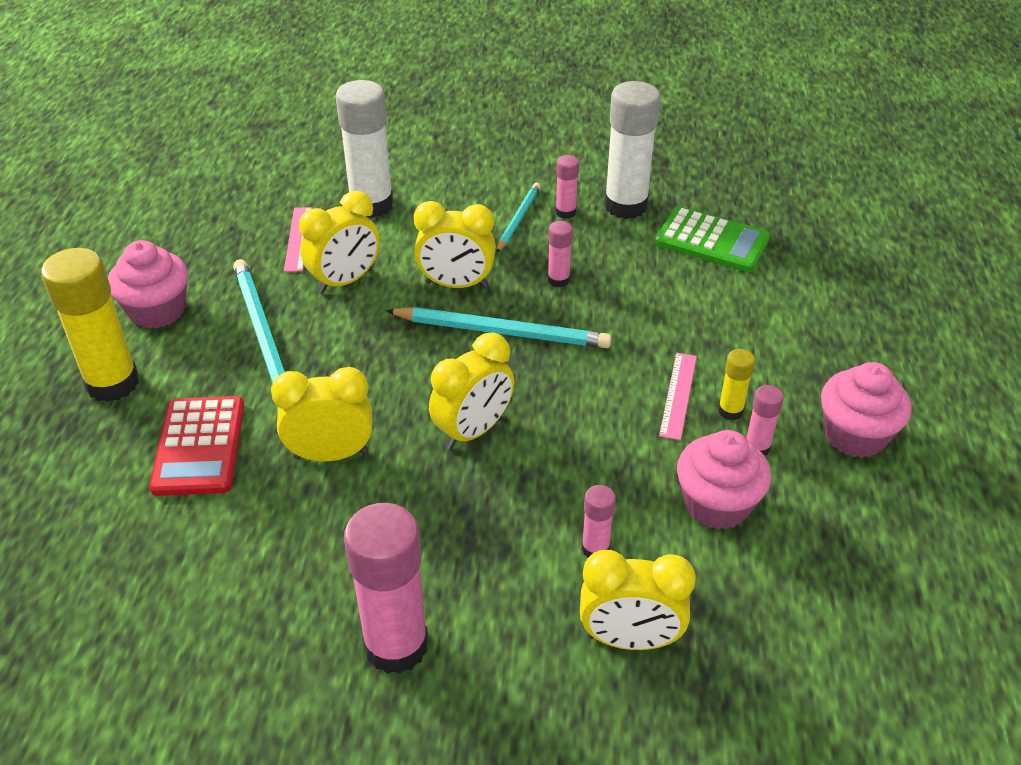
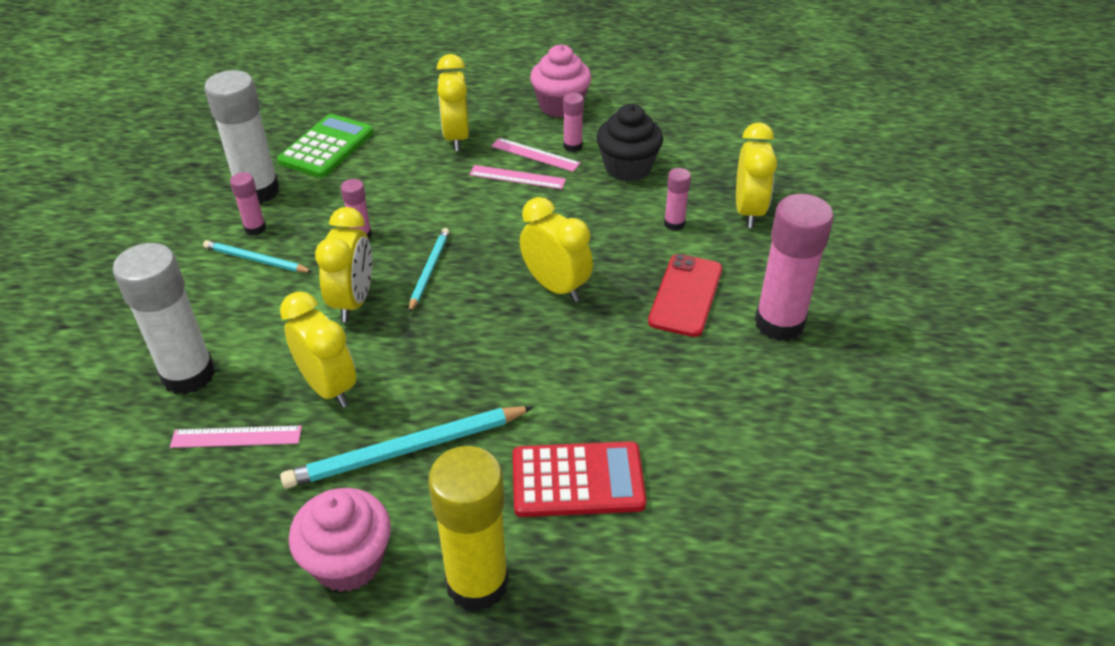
camera: 90 degrees left, 0 degrees up
(331, 454) = (586, 377): yellow clock -> yellow clock (456, 138)
(454, 550) = (686, 295): none -> red phone
(502, 332) = (429, 270): turquoise pencil -> turquoise pencil, size x0.59
(717, 504) = (627, 168): pink cupcake -> black cupcake
(730, 411) = (535, 154): yellow glue stick -> pink ruler

